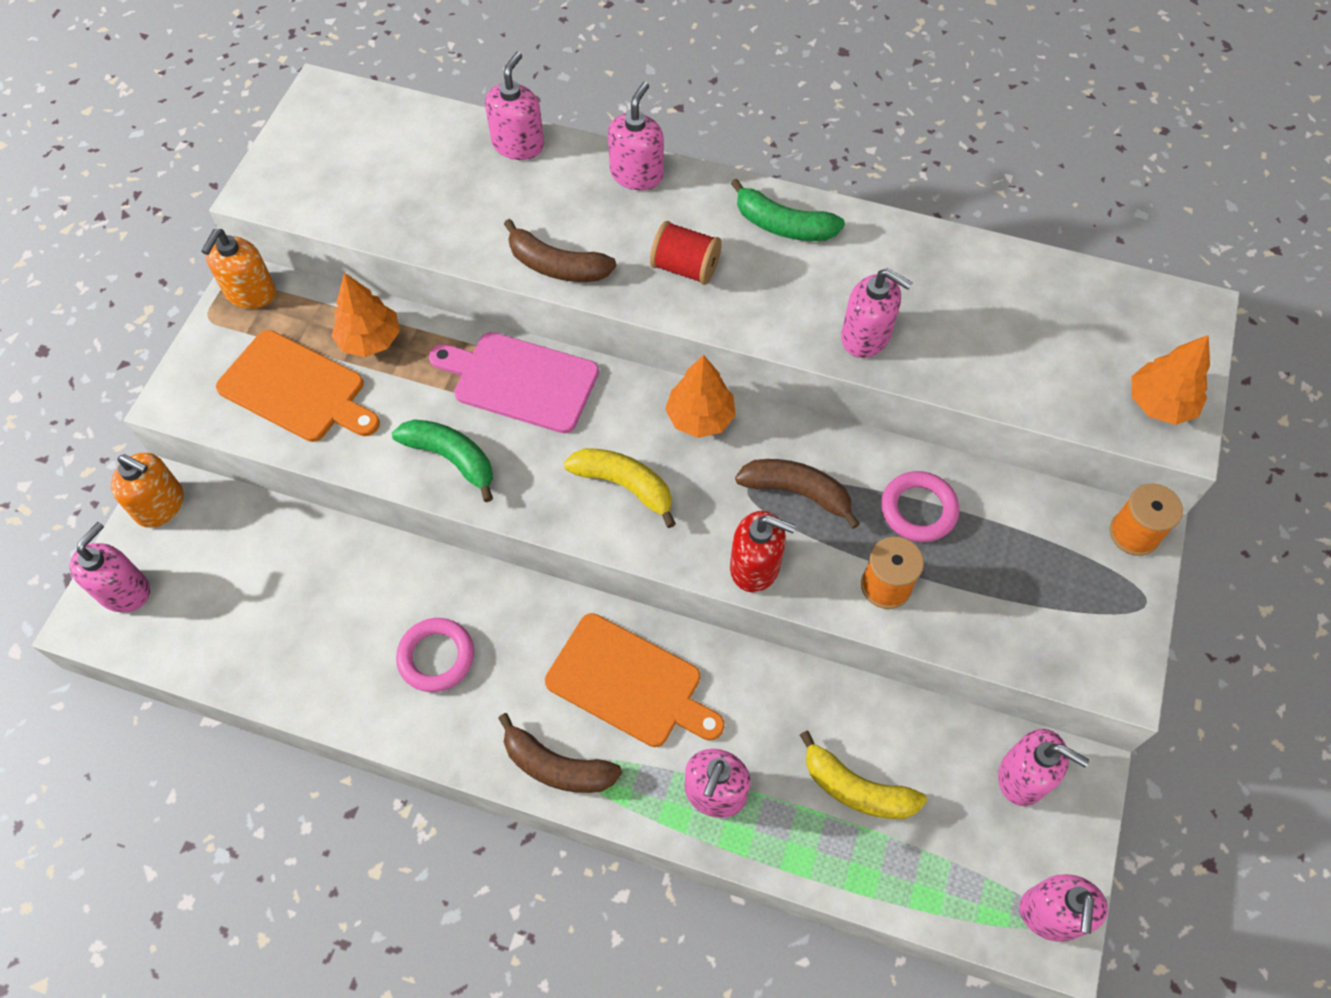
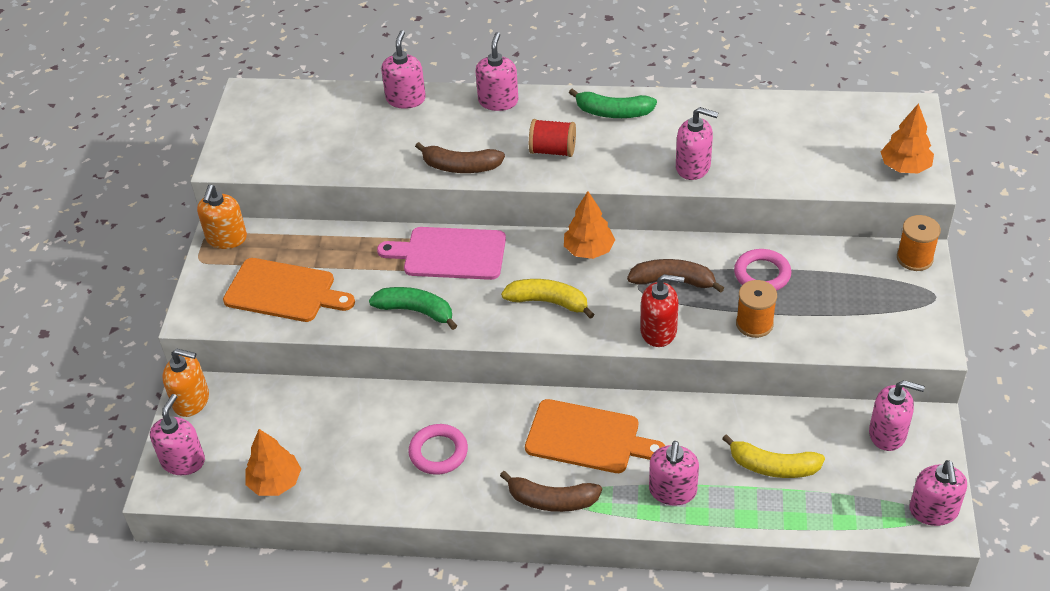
camera: 10 degrees left, 15 degrees down
(370, 340) = (328, 250): orange tree -> orange tree (275, 482)

